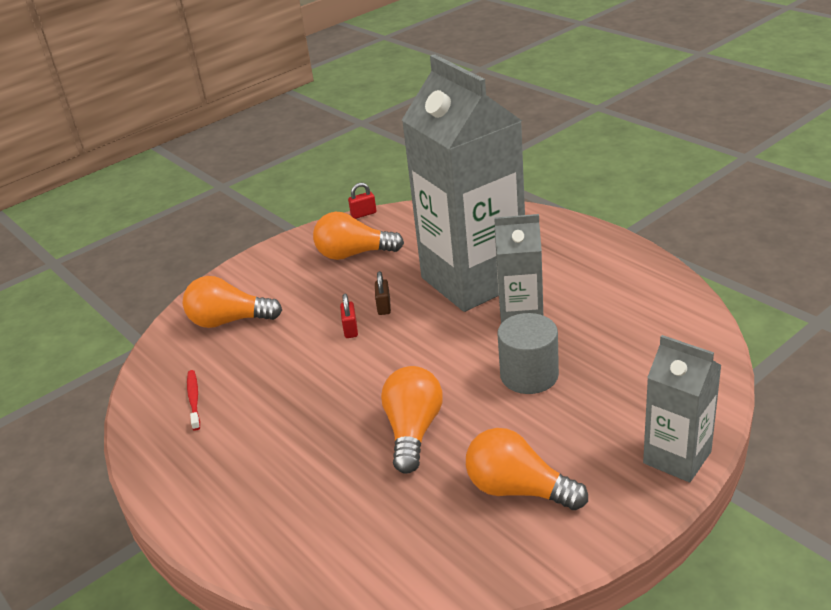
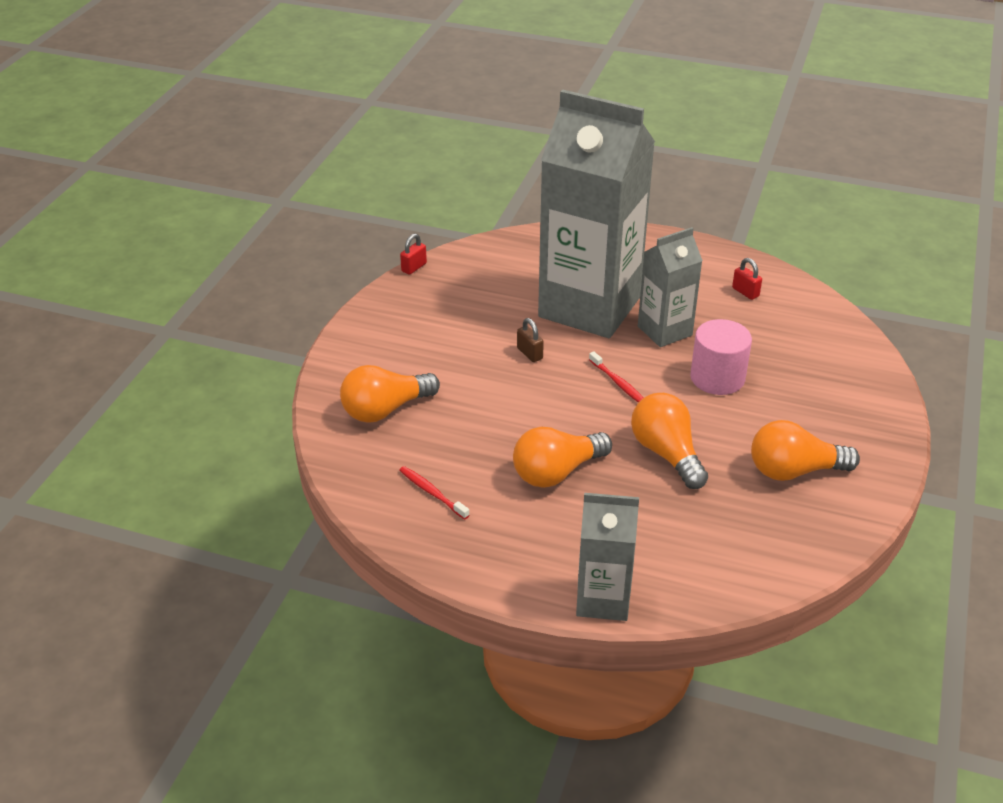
camera: 35 degrees left, 5 degrees up
(350, 329) = (519, 383): red padlock -> red padlock (745, 292)
(353, 254) = (446, 310): orange light bulb -> orange light bulb (556, 472)
(433, 354) = (618, 383): none -> red toothbrush
(529, 375) = (717, 378): grey cylinder -> pink cylinder
(677, 457) = (884, 407): grey carton -> grey carton (603, 599)

